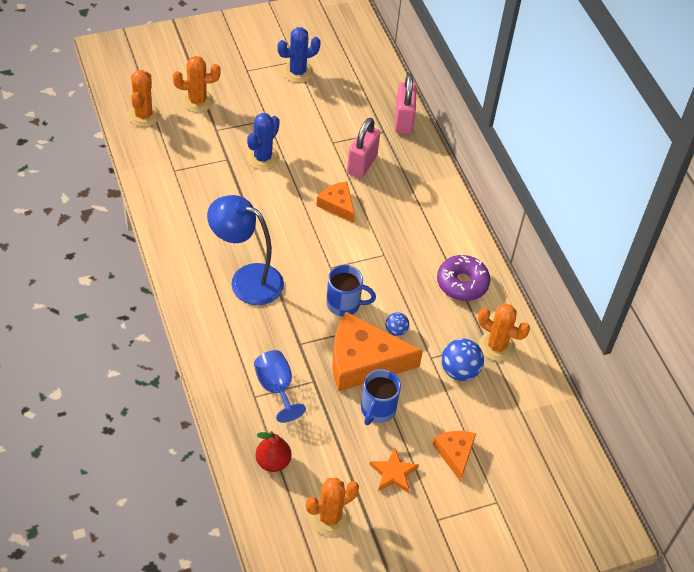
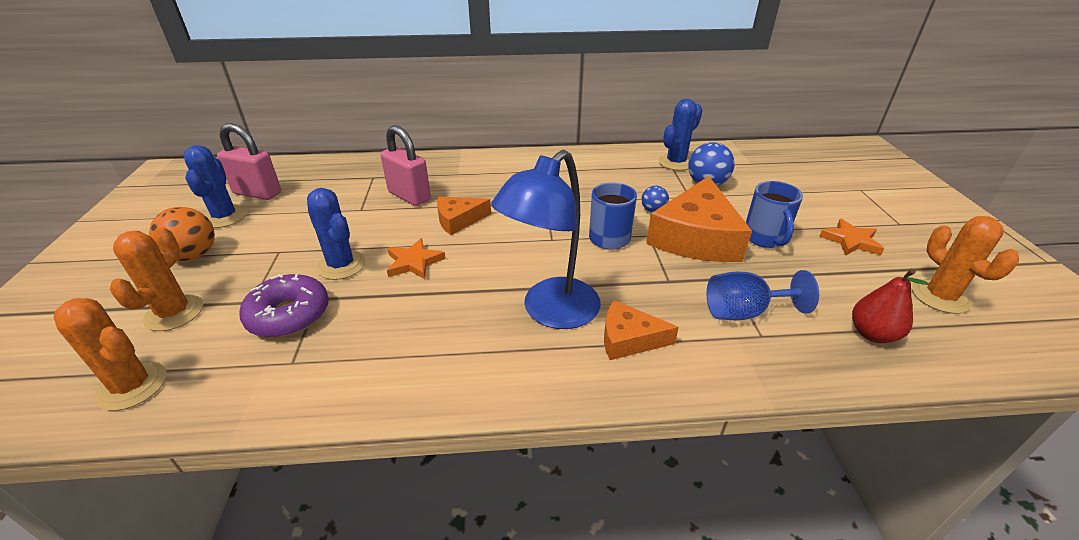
camera: 70 degrees left, 15 degrees down
(250, 80) = (193, 255): none -> orange ball
(277, 194) = (414, 262): none -> orange star
(377, 410) = (765, 238): blue mug -> blue mug turned 45 degrees clockwise
(403, 121) = (369, 164): pink padlock -> pink padlock (257, 193)
(455, 454) = (811, 201): orange cheese -> orange cheese (628, 339)
(462, 283) = (597, 167): purple donut -> purple donut (289, 315)
(496, 346) = (676, 162): orange cactus -> blue cactus

